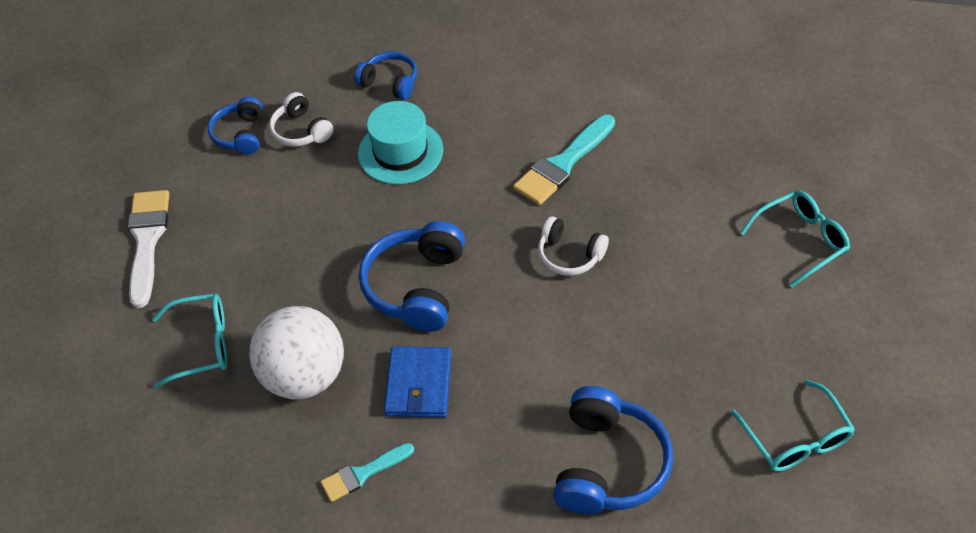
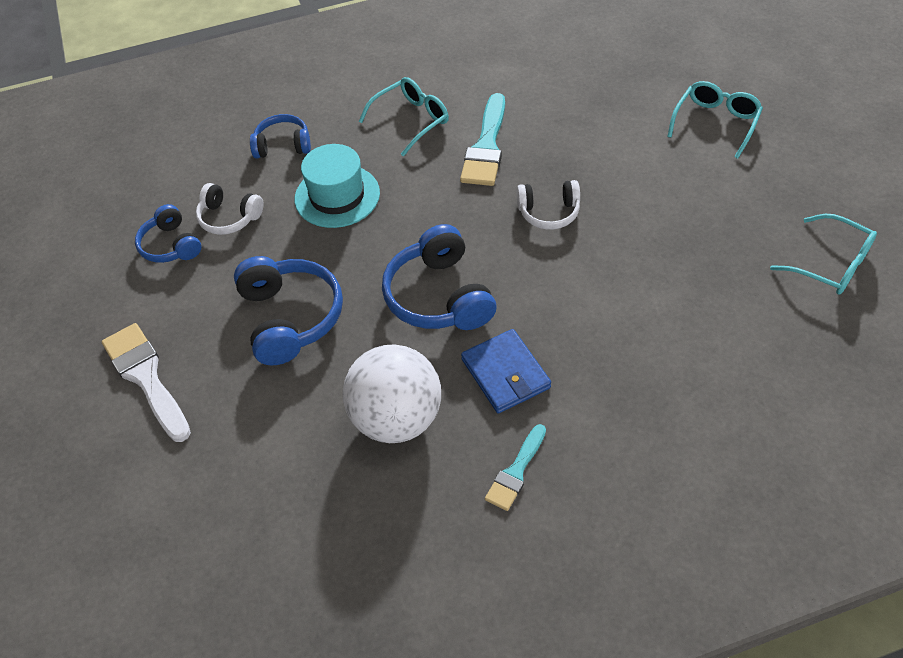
camera: 30 degrees left, 0 degrees up
(202, 344) = (276, 440): turquoise glasses -> turquoise glasses (411, 120)
(608, 464) = (711, 355): blue headphones -> blue headphones (290, 318)

